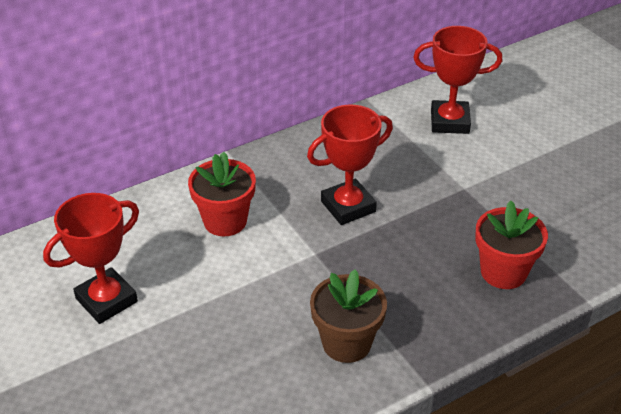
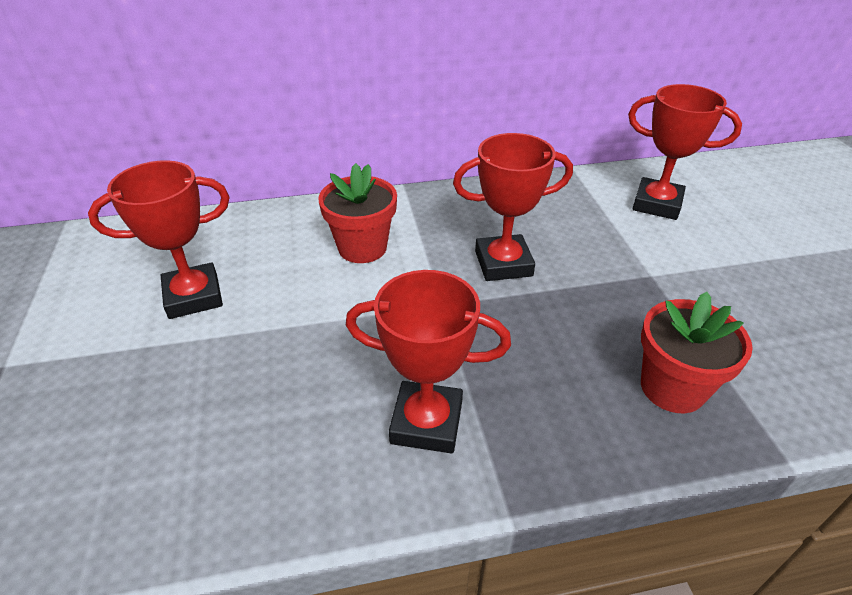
camera: 20 degrees right, 0 degrees up
(346, 343) = (426, 422): brown flower pot -> red trophy

